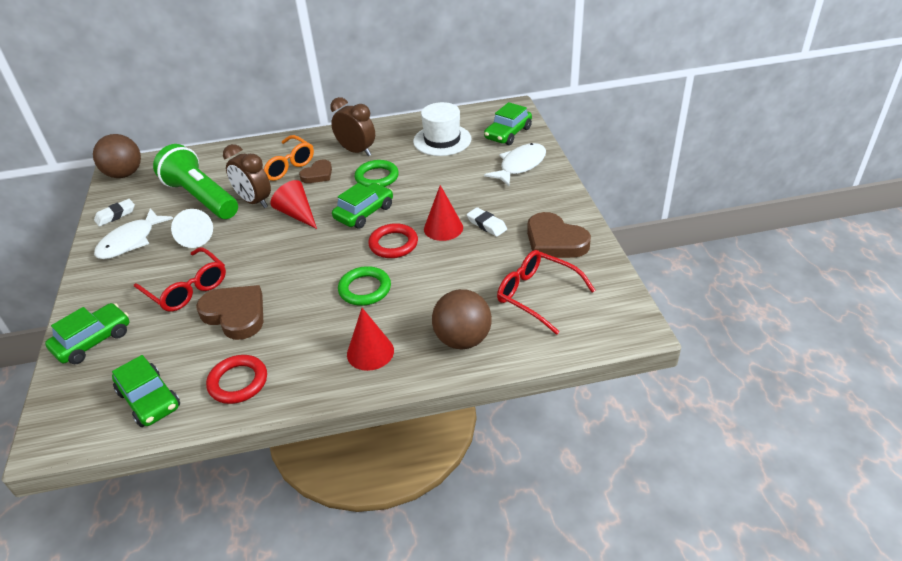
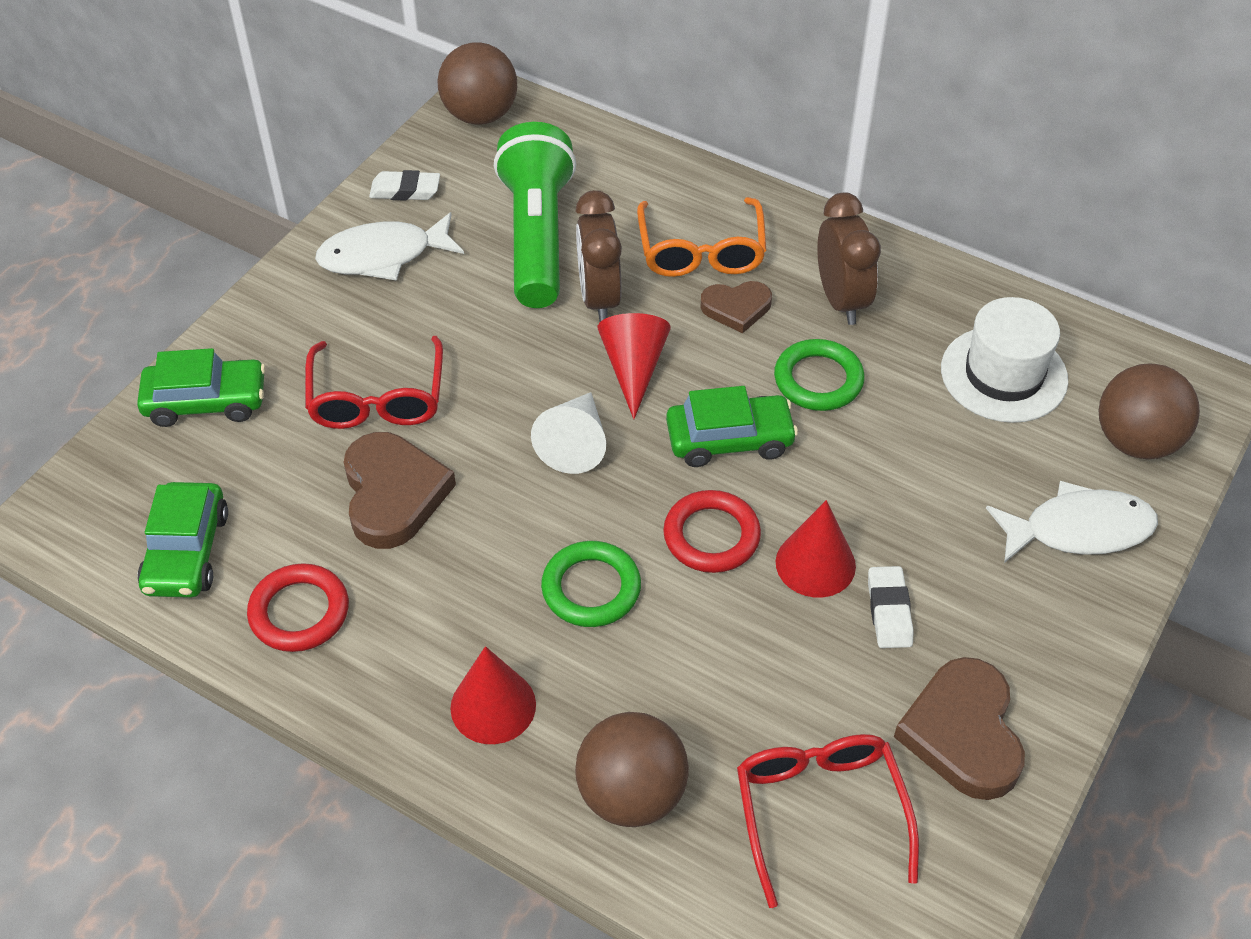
camera: 40 degrees right, 10 degrees up
(194, 236) = (466, 306): white cone -> white cone (575, 443)
(508, 133) = (1136, 441): green car -> brown ball

